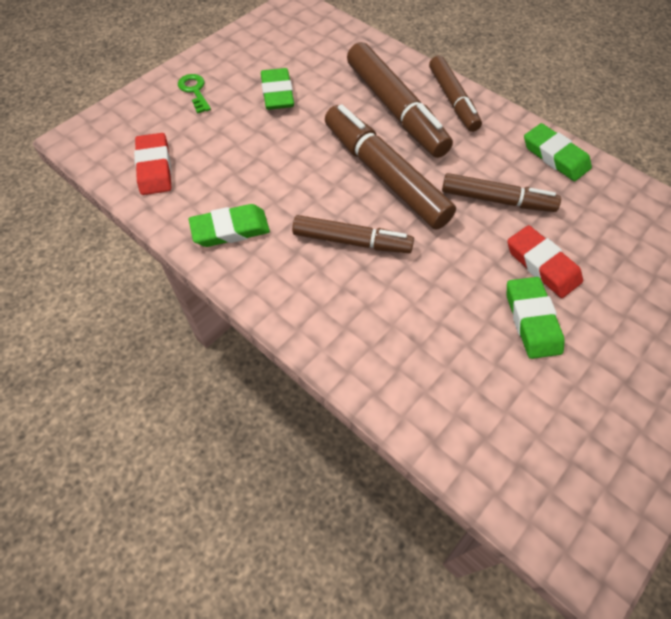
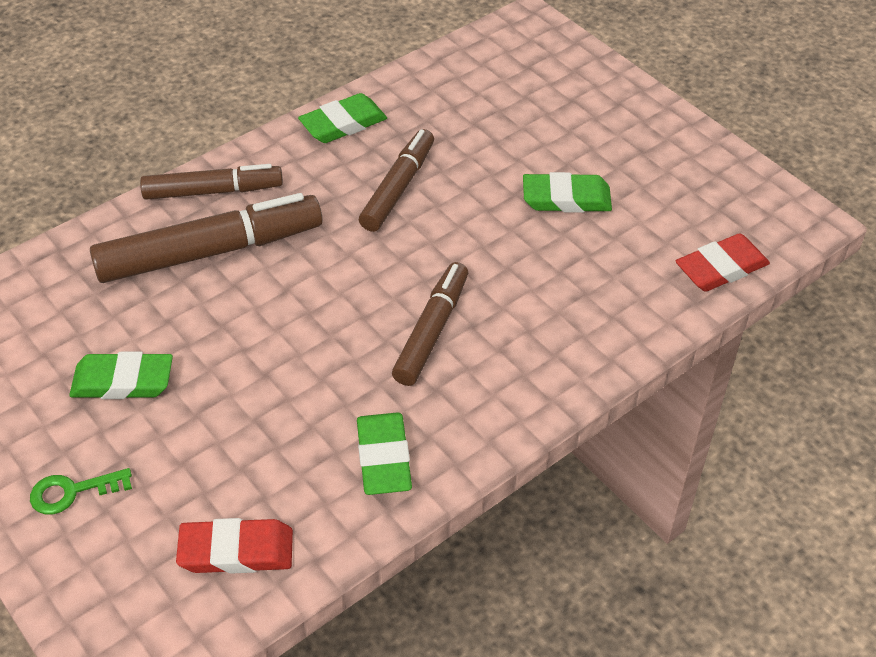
camera: 80 degrees left, 10 degrees down
(384, 175) = (329, 282): brown marker -> none
(542, 265) = (498, 173): red eraser -> red eraser (721, 268)

